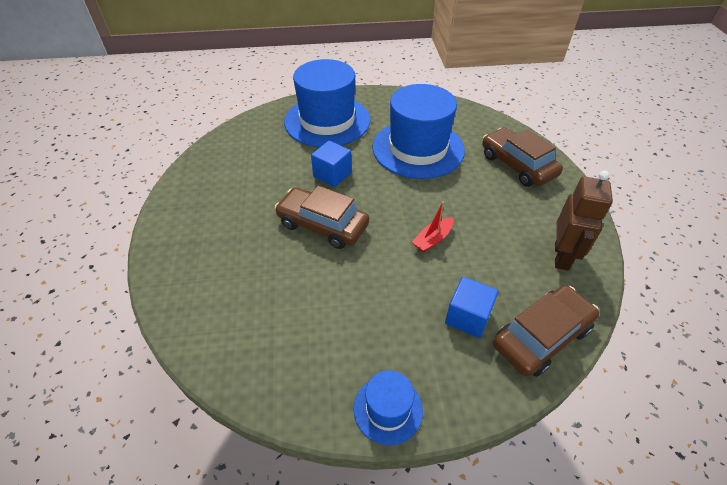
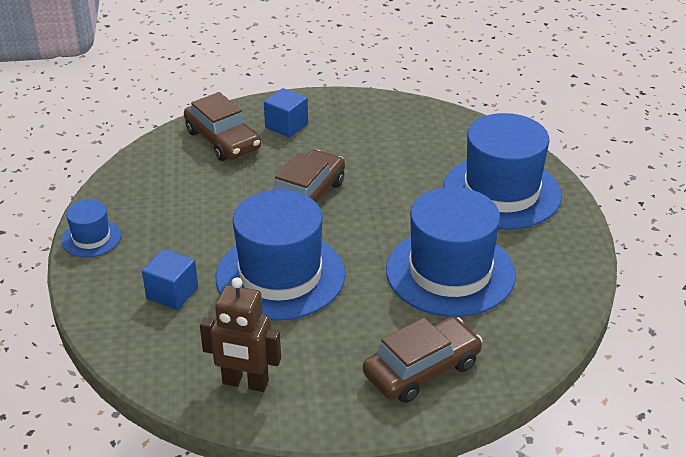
camera: 90 degrees right, 10 degrees down
(332, 174) = (391, 200): blue cube -> blue cube (286, 125)
(433, 239) = (280, 275): red boat -> blue hat
(541, 336) = (139, 344): brown car -> brown car (223, 140)

